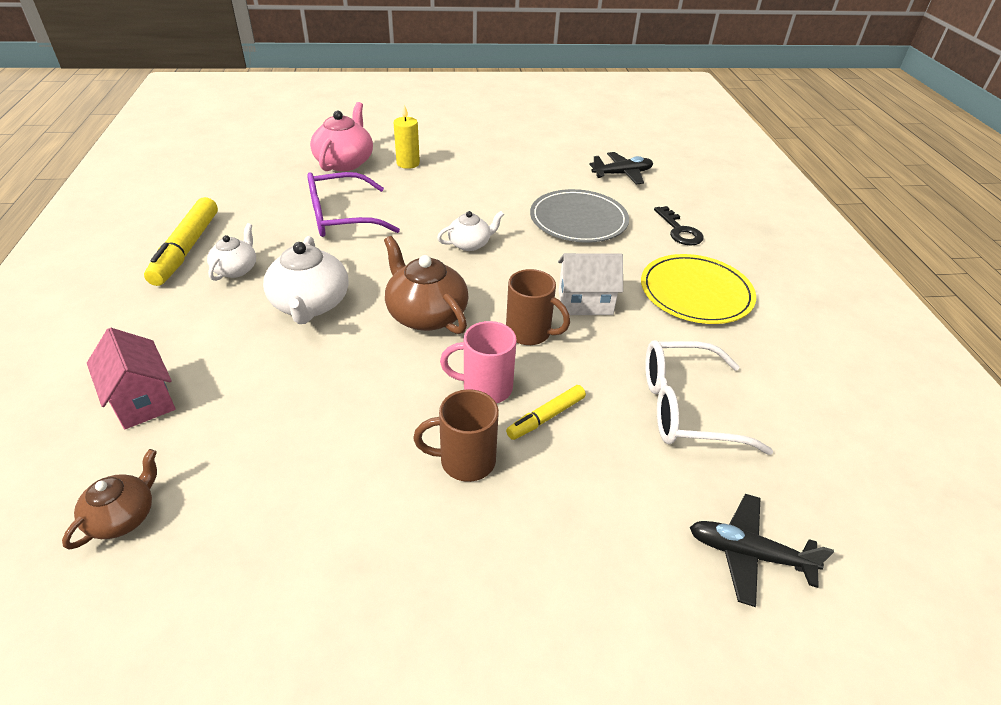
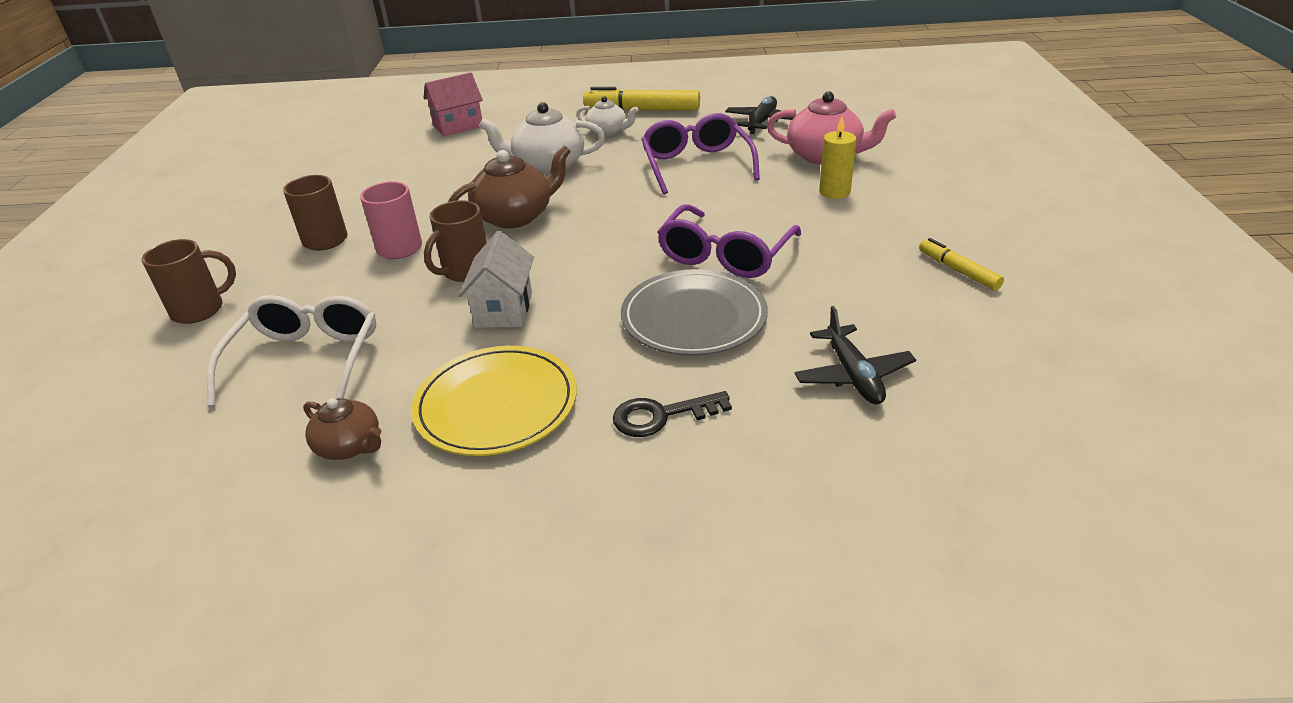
camera: 100 degrees right, 5 degrees down
(123, 516) = (361, 137): brown teapot -> brown teapot (350, 446)
(470, 244) = (638, 237): white teapot -> none
(498, 207) = (725, 255): none -> purple glasses
(546, 417) = (347, 277): yellow marker -> yellow marker (958, 271)
(630, 536) = (200, 310): none -> brown mug
(748, 554) = (132, 369): black plane -> black plane (761, 122)

